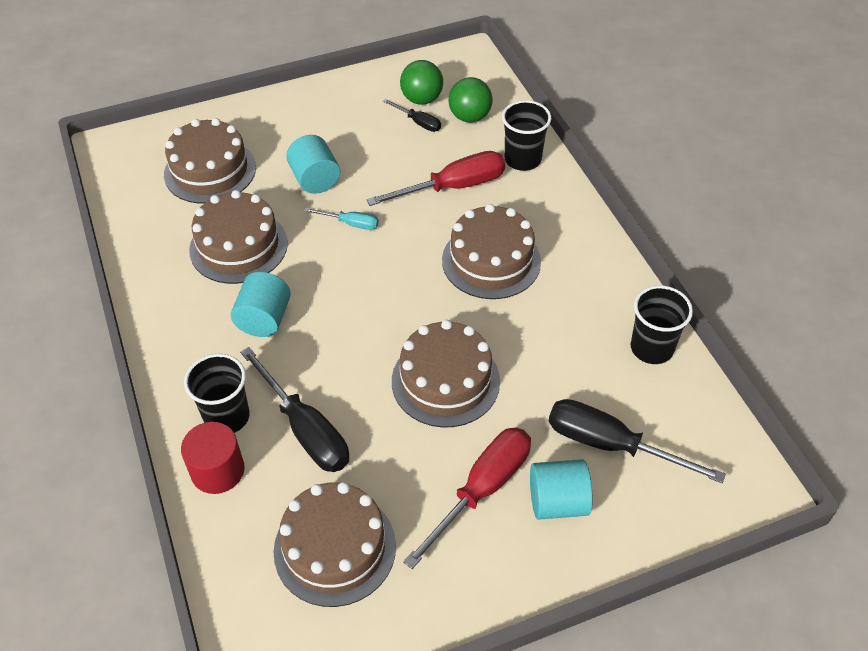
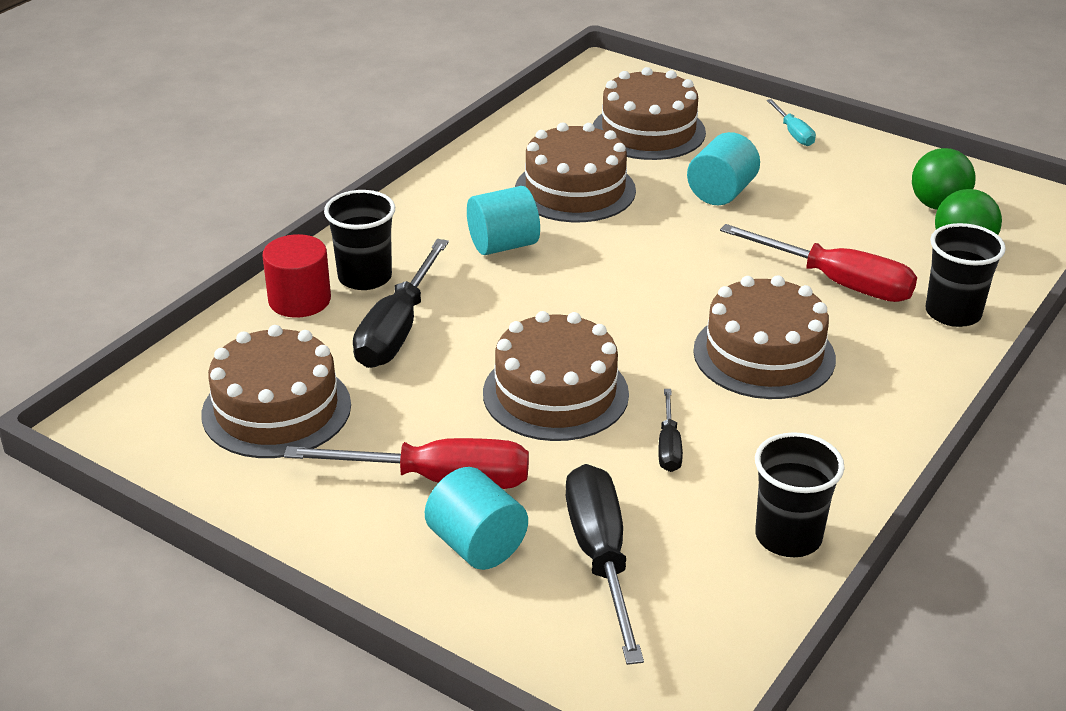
camera: 55 degrees right, 15 degrees down
(351, 223) = (692, 240): turquoise screwdriver -> turquoise screwdriver (793, 133)
(418, 122) = (899, 218): black screwdriver -> black screwdriver (669, 446)

